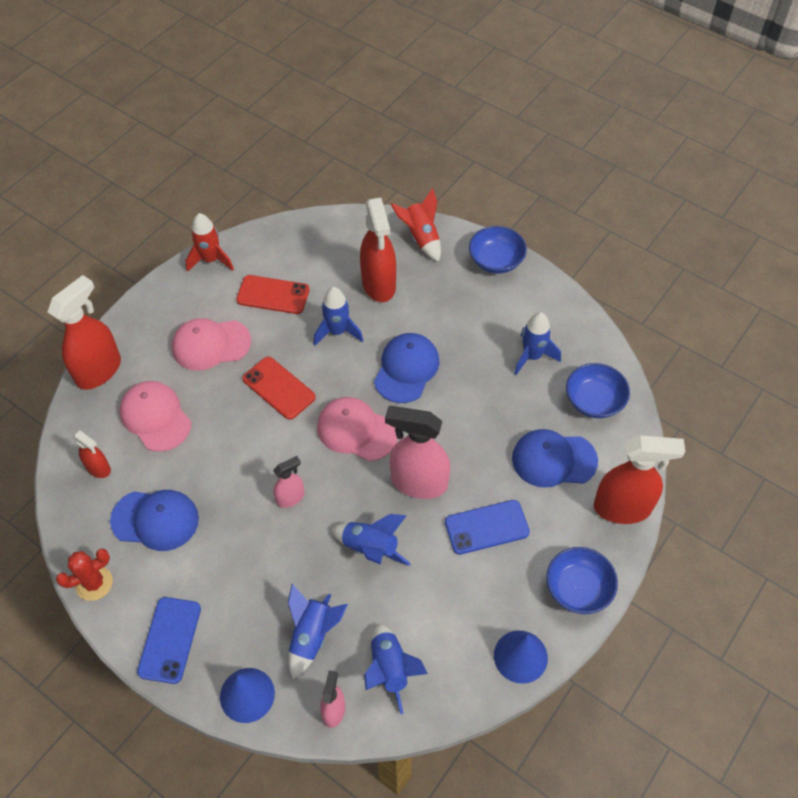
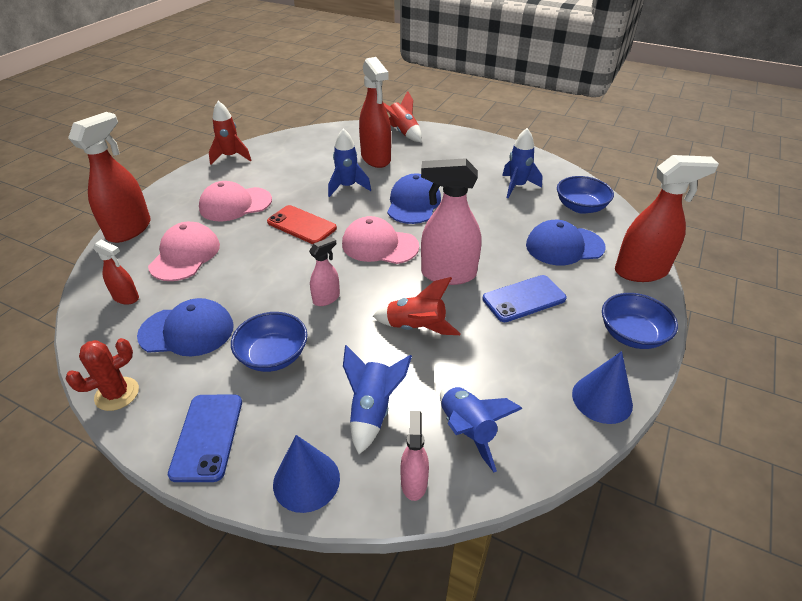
camera: 10 degrees left, 15 degrees down
(155, 417) = (185, 255): pink cap -> pink cap turned 60 degrees clockwise
(273, 295) = (287, 171): red phone -> none
(371, 548) = (416, 328): blue rocket -> red rocket
(496, 261) = (466, 139): blue bowl -> blue bowl (273, 355)

